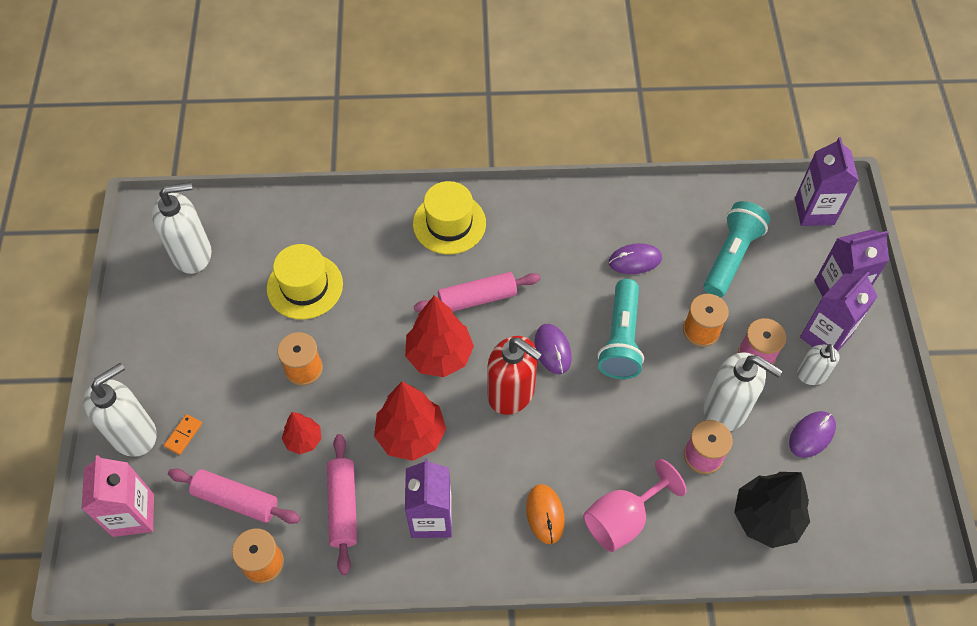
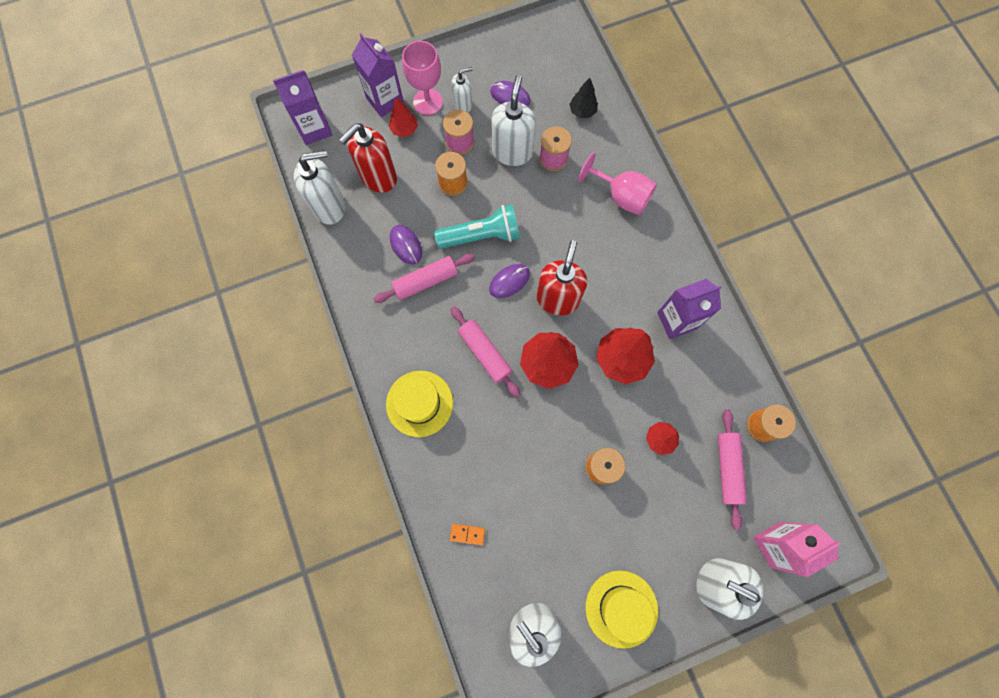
camera: 110 degrees left, 15 degrees up
(183, 435) = (697, 539): orange domino -> orange domino (467, 534)
(305, 286) = (526, 502): yellow hat -> yellow hat (621, 608)
(343, 506) = (696, 386): pink rolling pin -> pink rolling pin (425, 281)
(545, 514) = (640, 246): orange mouse -> none
(706, 201) = (330, 207): none -> white soap dispenser
(731, 256) = (378, 177): turquoise flashlight -> red soap dispenser
(766, 518) = (582, 111): black tree -> black tree, size x0.56
(790, 300) = (404, 129): none -> red tree
(825, 337) = (428, 102): purple carton -> pink goblet

